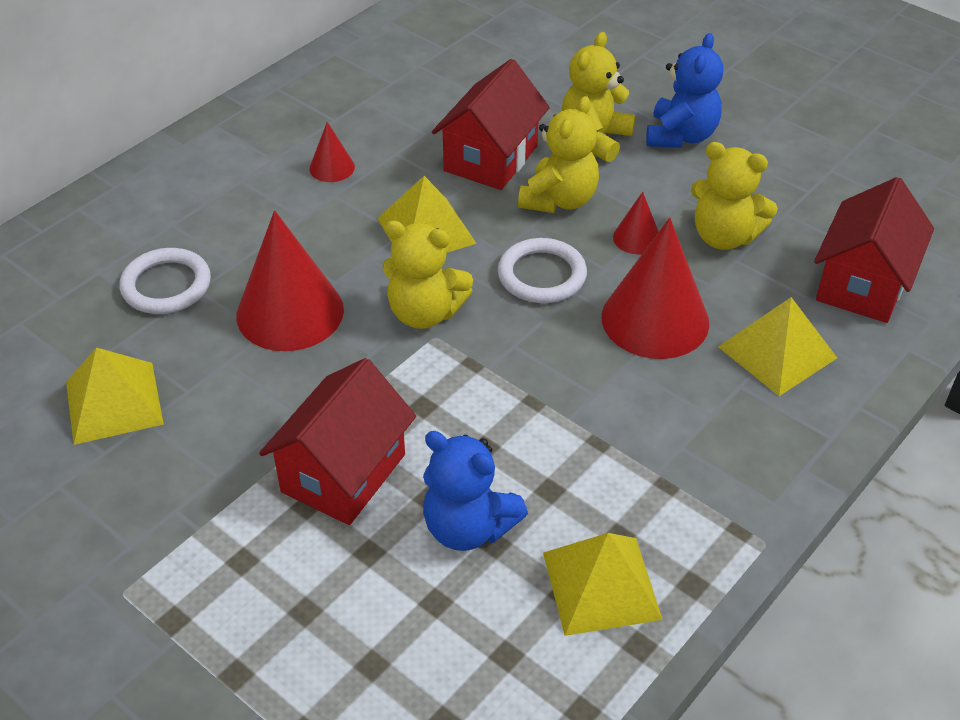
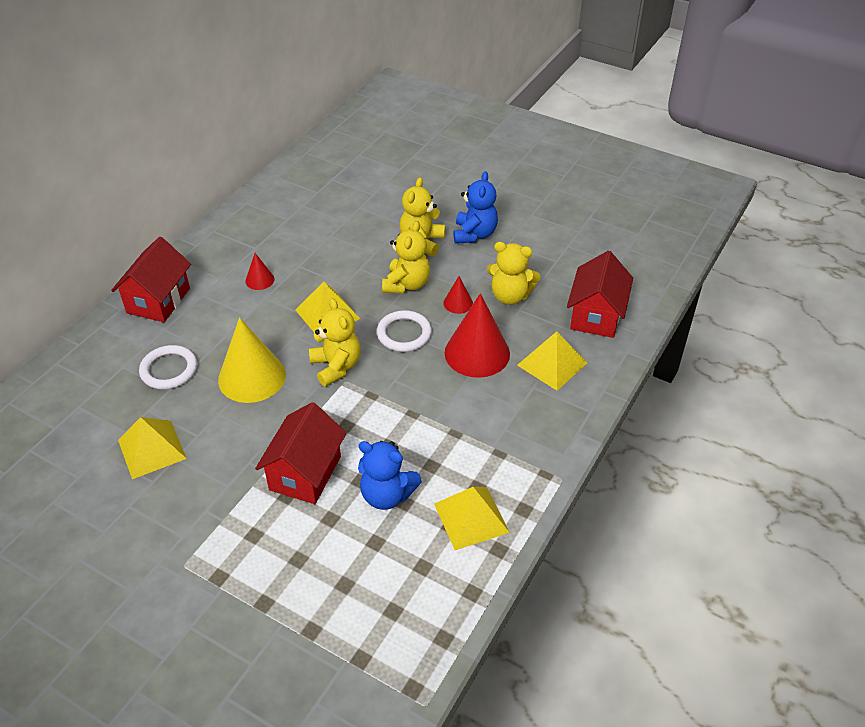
camera: 10 degrees left, 0 degrees up
(290, 312) = (252, 377): red cone -> yellow cone
(424, 313) = (336, 367): yellow teddy bear -> yellow teddy bear turned 120 degrees counterclockwise
(490, 158) = (359, 262): red house -> red house (158, 300)

